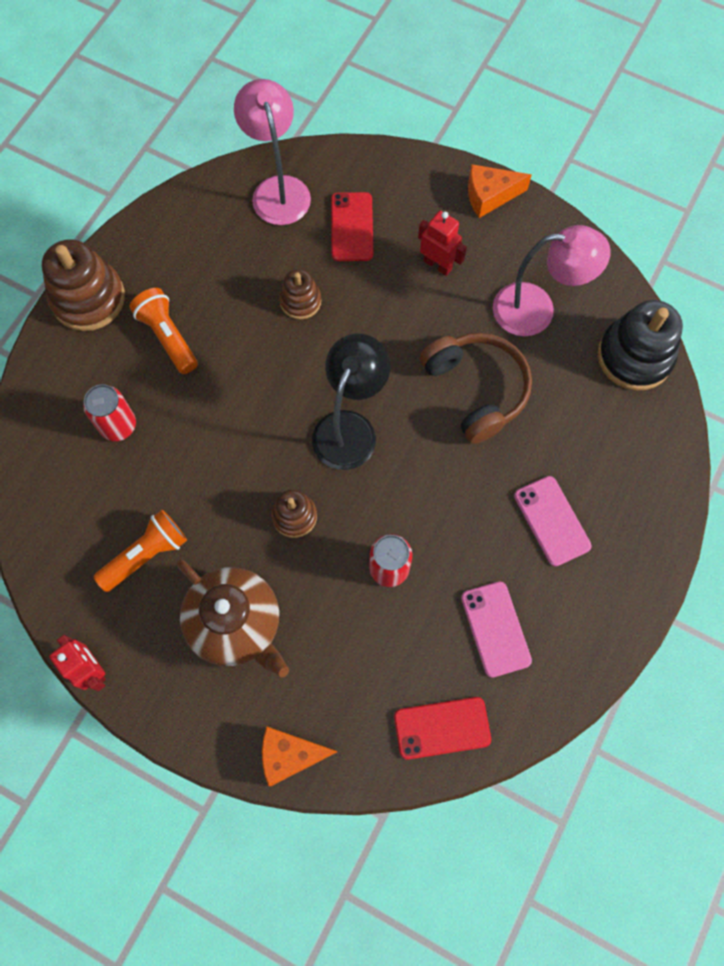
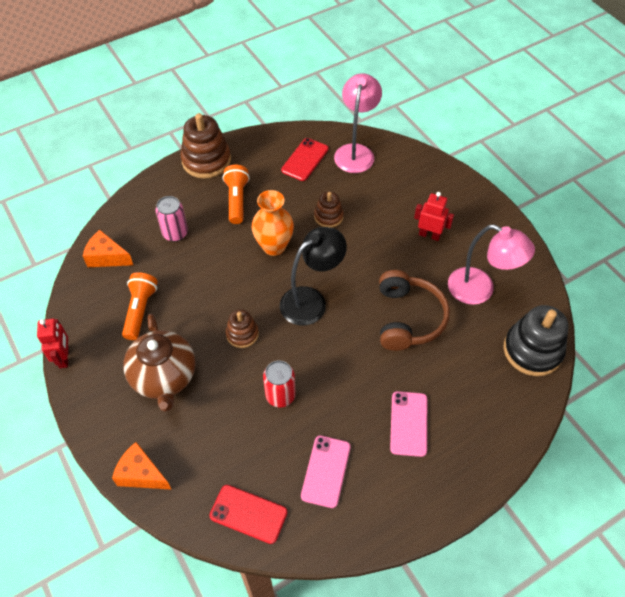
camera: 30 degrees right, 15 degrees down
(118, 425) = (175, 233): red can -> pink can
(146, 555) = (140, 310): orange flashlight -> orange flashlight turned 75 degrees counterclockwise
(258, 378) = (274, 246): none -> orange vase
(352, 227) = (388, 191): red phone -> red phone (305, 159)
(437, 265) = (429, 235): red robot -> red robot turned 45 degrees counterclockwise
(489, 196) = (489, 211): orange cheese -> orange cheese (107, 257)

